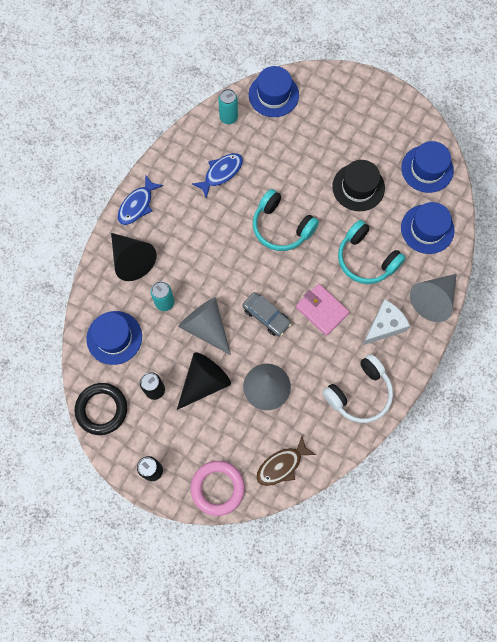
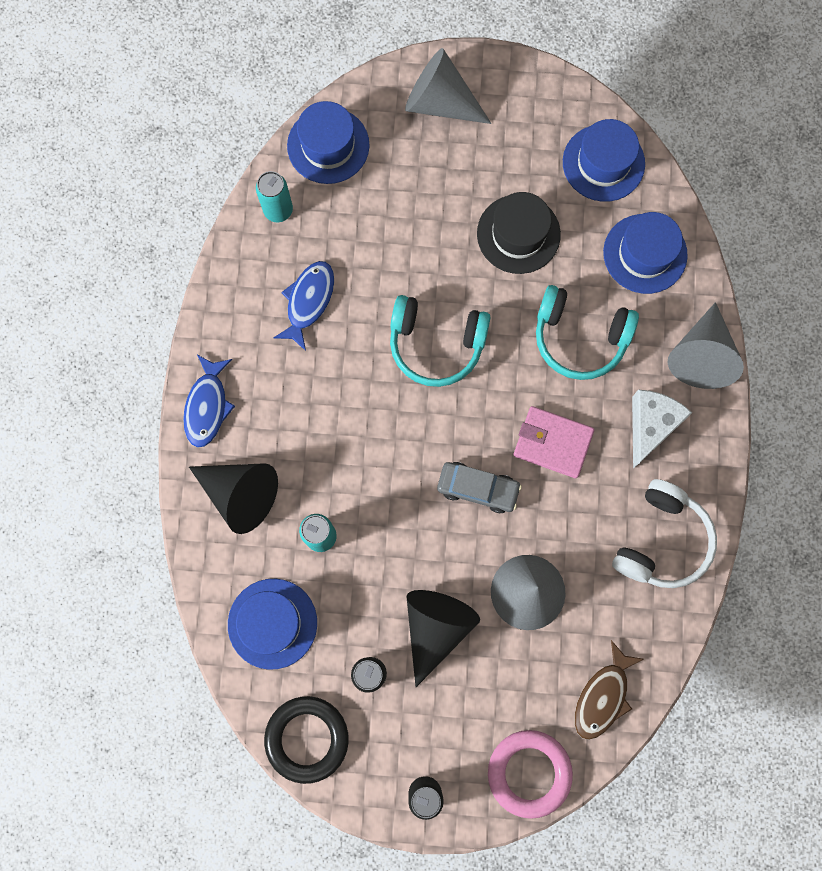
camera: 25 degrees left, 5 degrees up
(206, 327) = (399, 545): grey cone -> grey cone (440, 102)

